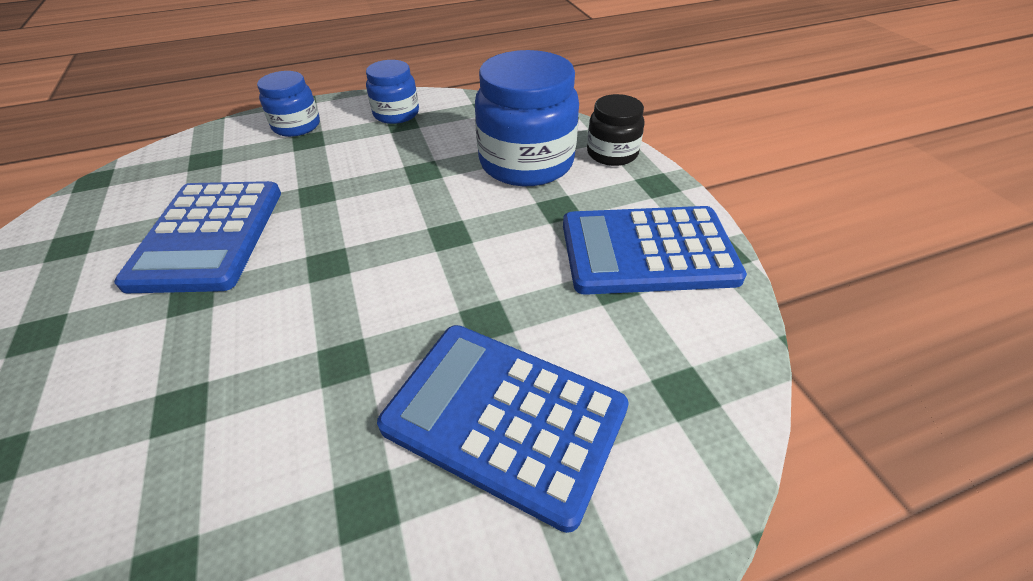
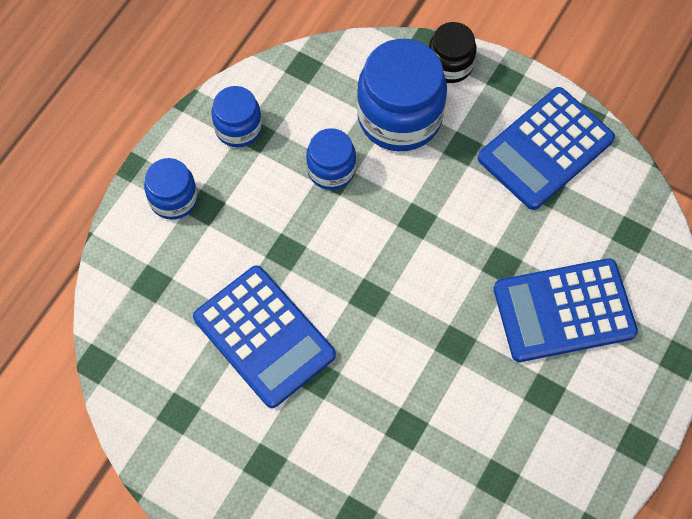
camera: 40 degrees left, 20 degrees up
(426, 165) = (331, 170): none -> blue jar

